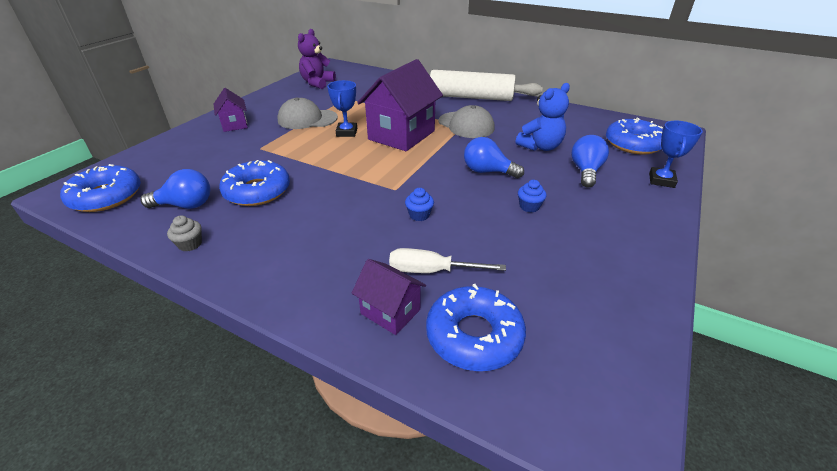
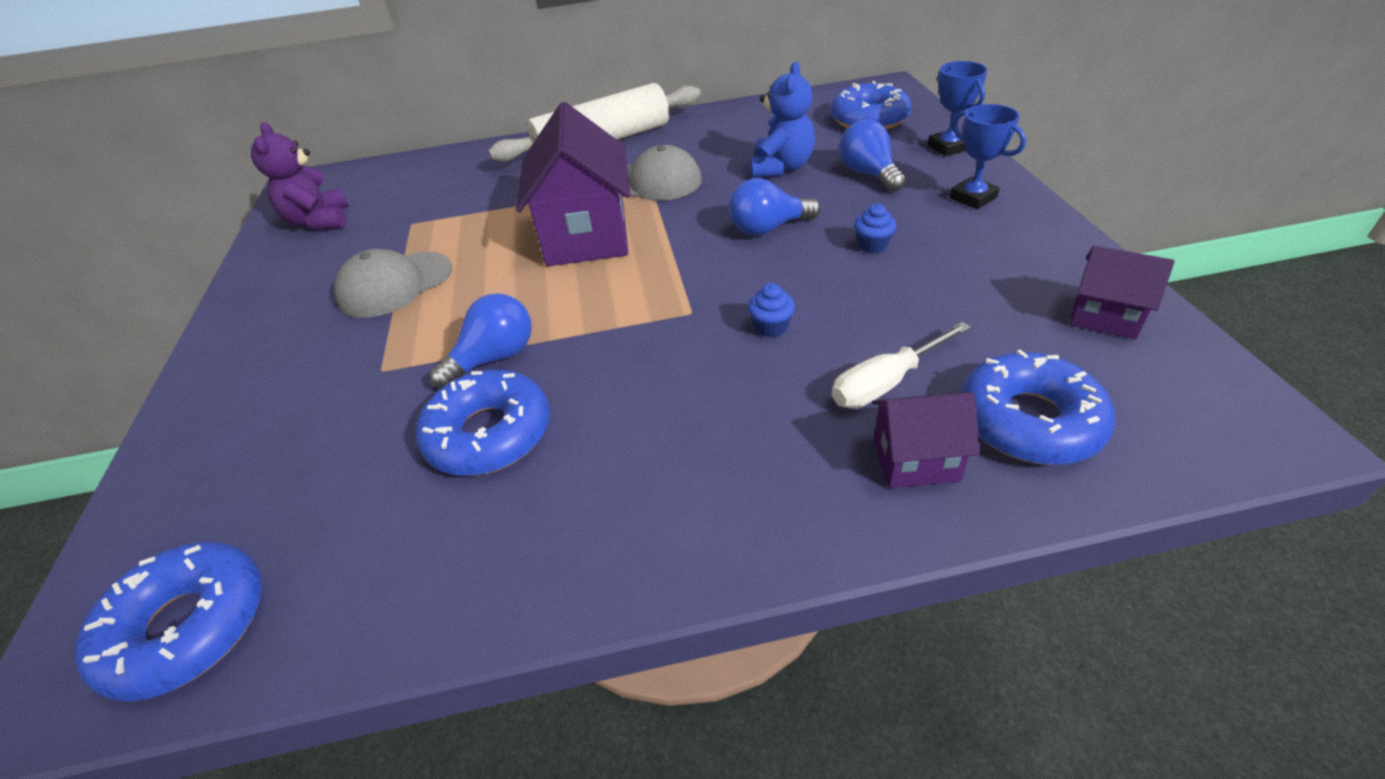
camera: 35 degrees left, 5 degrees up
(185, 205) = (392, 533): blue light bulb -> blue light bulb (494, 358)
(190, 244) = (506, 581): grey cupcake -> none
(234, 124) = (264, 359): purple house -> purple house (1105, 317)
(347, 132) = (496, 272): blue trophy -> blue trophy (973, 198)

